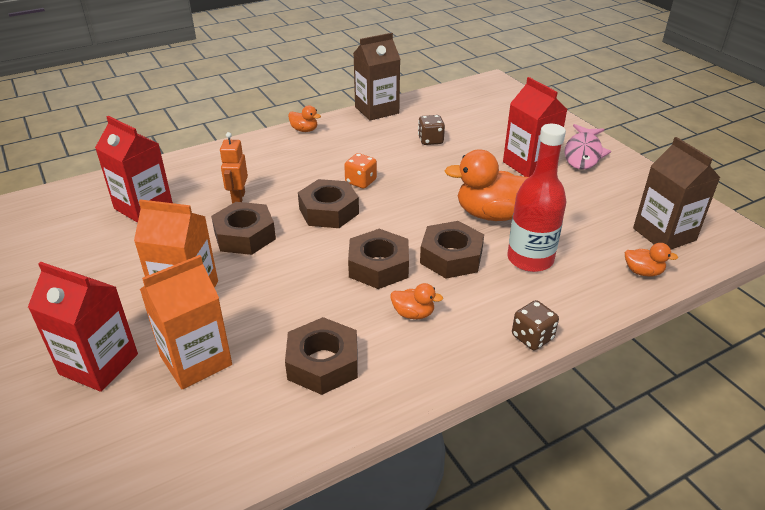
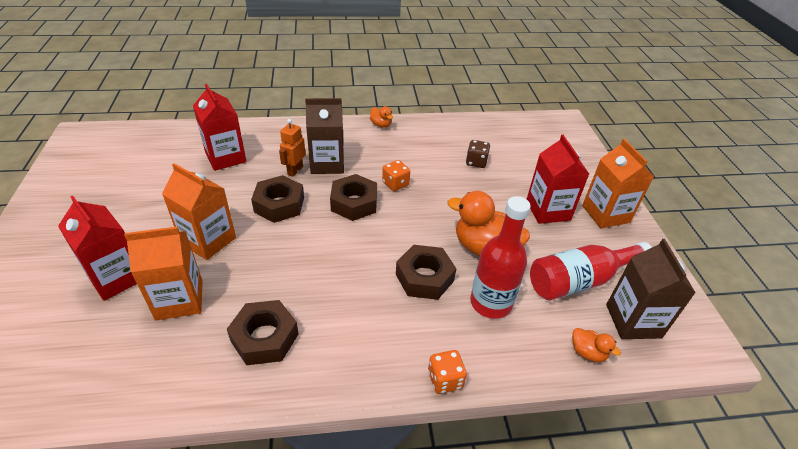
camera: 20 degrees right, 5 degrees up
(376, 110) = (449, 122): brown carton -> brown carton (327, 164)
(378, 266) = (361, 266): brown nut -> none
(413, 314) = (361, 319): orange duck -> none
(532, 337) = (445, 380): brown dice -> orange dice
(583, 153) = (605, 214): pink fish -> orange carton
(597, 216) = (579, 280): none -> red bottle

